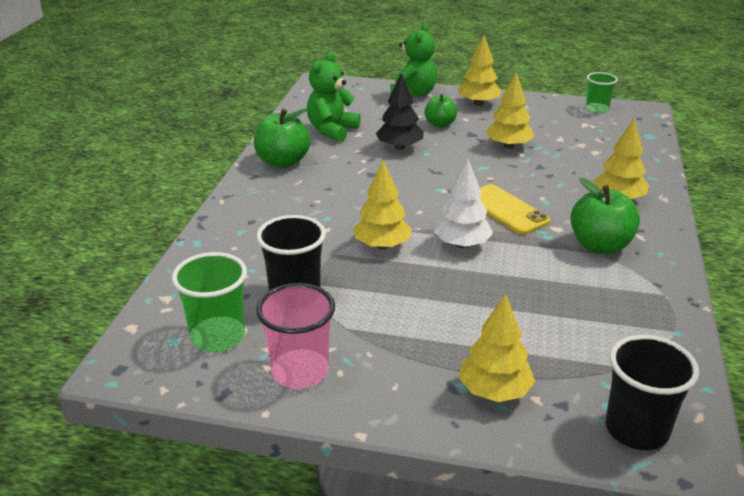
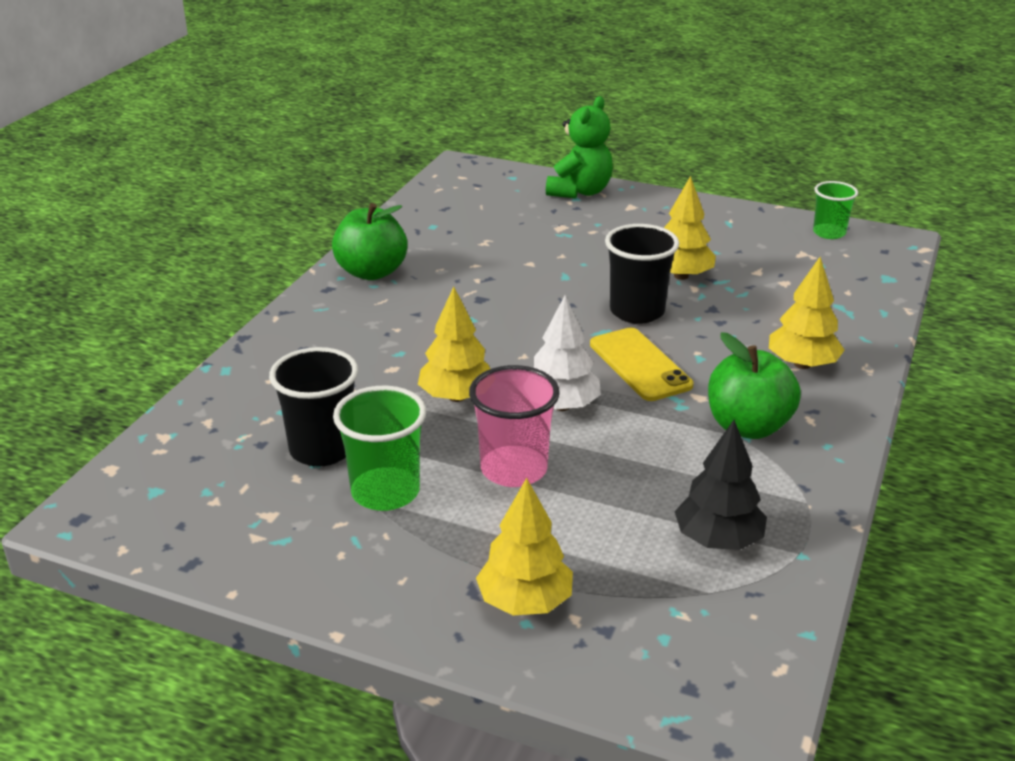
camera: 10 degrees right, 0 degrees up
(218, 337) = (209, 492): green cup -> green cup (385, 492)
(300, 371) = (292, 547): pink cup -> pink cup (514, 469)
(332, 130) = (451, 235): green teddy bear -> none
(399, 147) = (532, 265): black tree -> black tree (718, 540)
(440, 124) = (599, 237): green apple -> none
(478, 103) = (665, 212): yellow tree -> none
(636, 430) = (689, 674): black cup -> black cup (637, 311)

